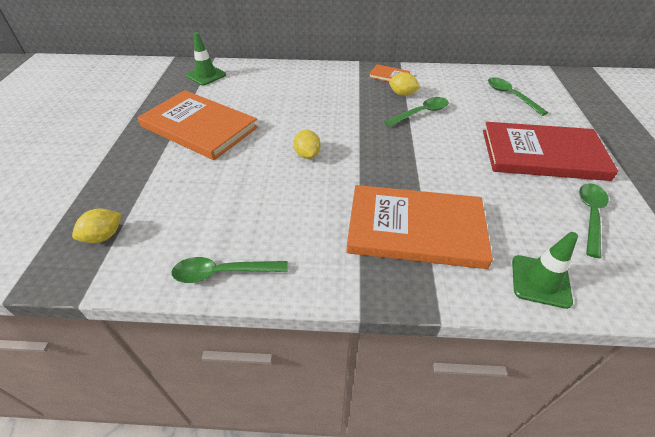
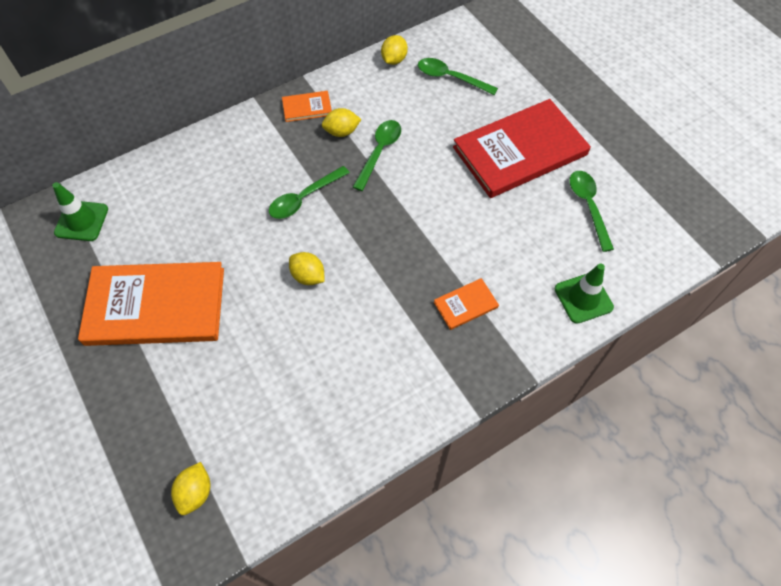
camera: 35 degrees left, 15 degrees up
(222, 273) = (341, 452): green spoon -> green spoon (304, 198)
(415, 229) = (465, 305): orange book -> orange book, size x0.42
(472, 74) = (394, 60): none -> yellow lemon

